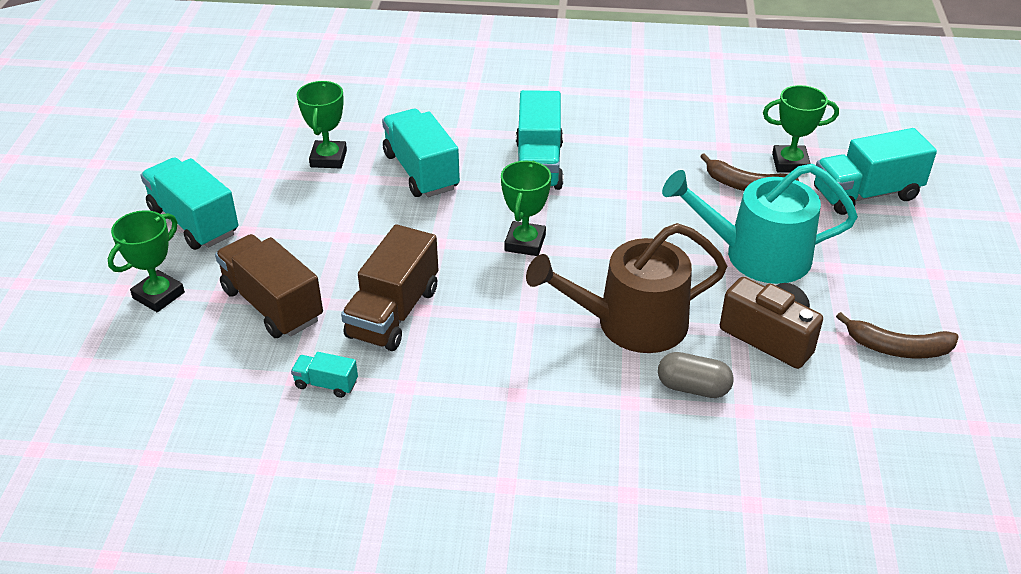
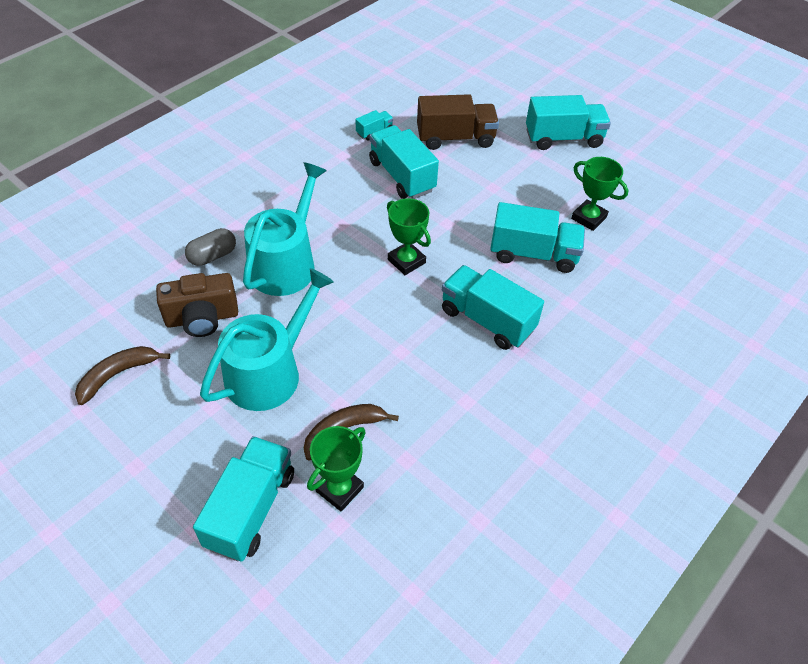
camera: 125 degrees right, 10 degrees up
(158, 295) = (503, 106): green trophy -> none
(393, 313) = (402, 176): brown truck -> turquoise truck
(631, 323) = (286, 263): brown watering can -> turquoise watering can

